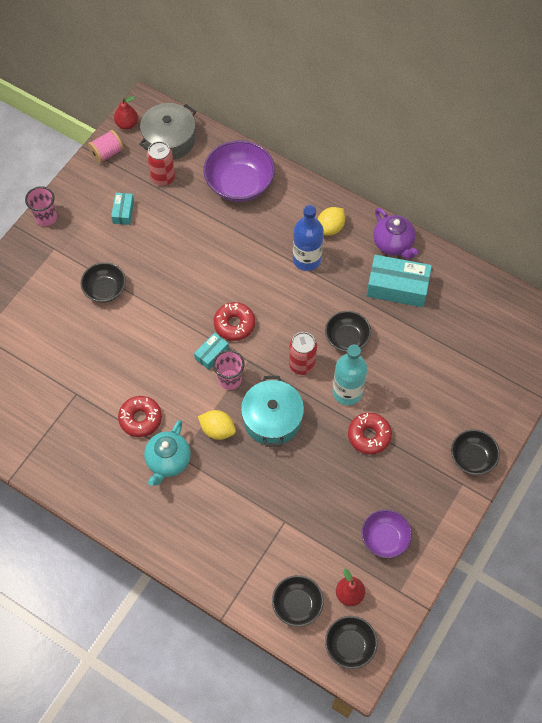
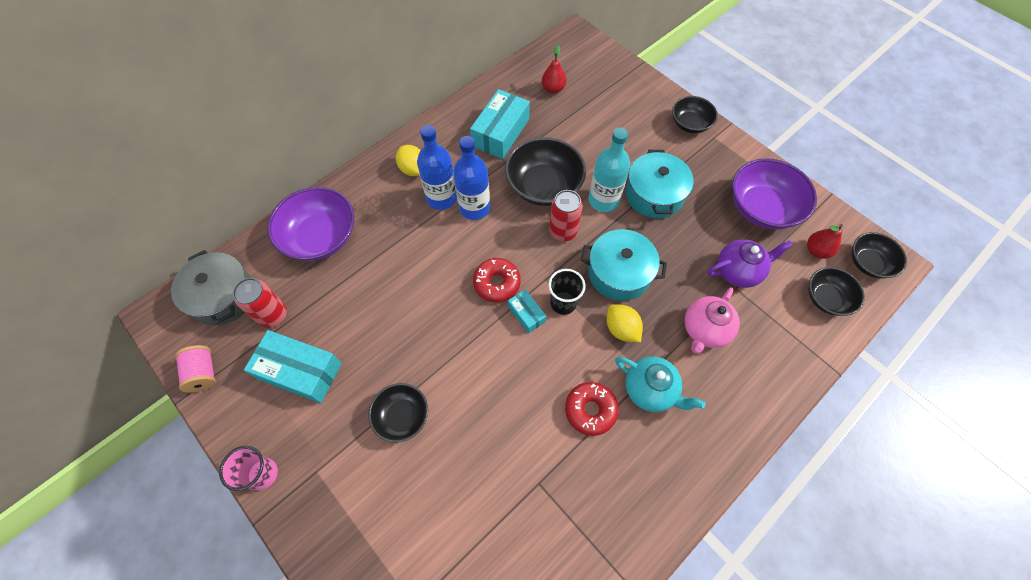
camera: 75 degrees left, 0 degrees up
(123, 212) = (300, 371): turquoise box -> turquoise box, size x1.93
(127, 124) = (173, 340): red pear -> red pear (553, 89)
(217, 430) = (621, 329): yellow lemon -> yellow lemon turned 75 degrees counterclockwise
(230, 379) = (563, 303): pink cup -> black cup
(234, 498) = (704, 330): none -> pink teapot
(304, 288) = (474, 208): none -> blue bottle
(347, 338) = (544, 186): black bowl -> black bowl, size x1.65
(369, 436) = (654, 194): red donut -> turquoise pot
(385, 538) = (762, 208): purple bowl -> purple bowl, size x1.65
(393, 244) = (453, 124): purple teapot -> purple teapot (738, 271)

